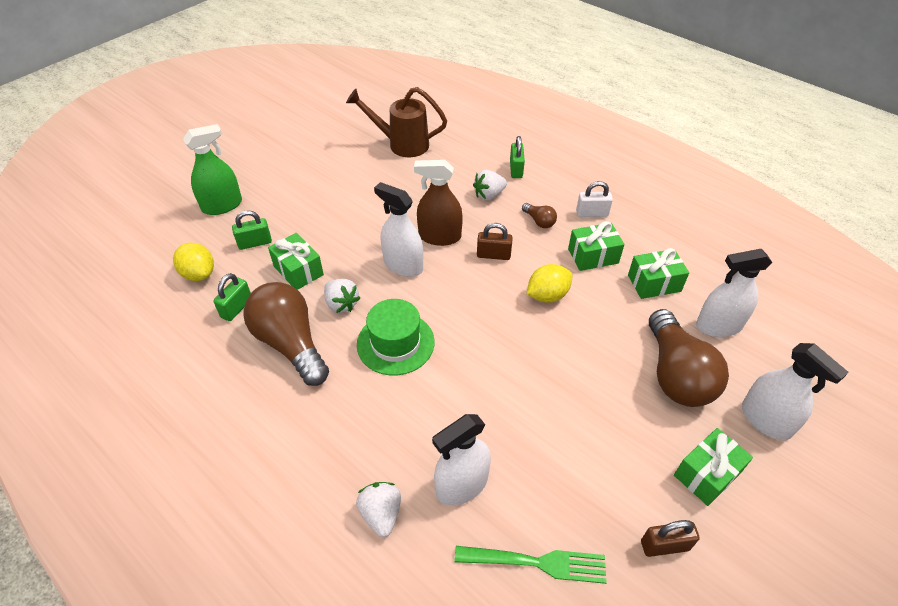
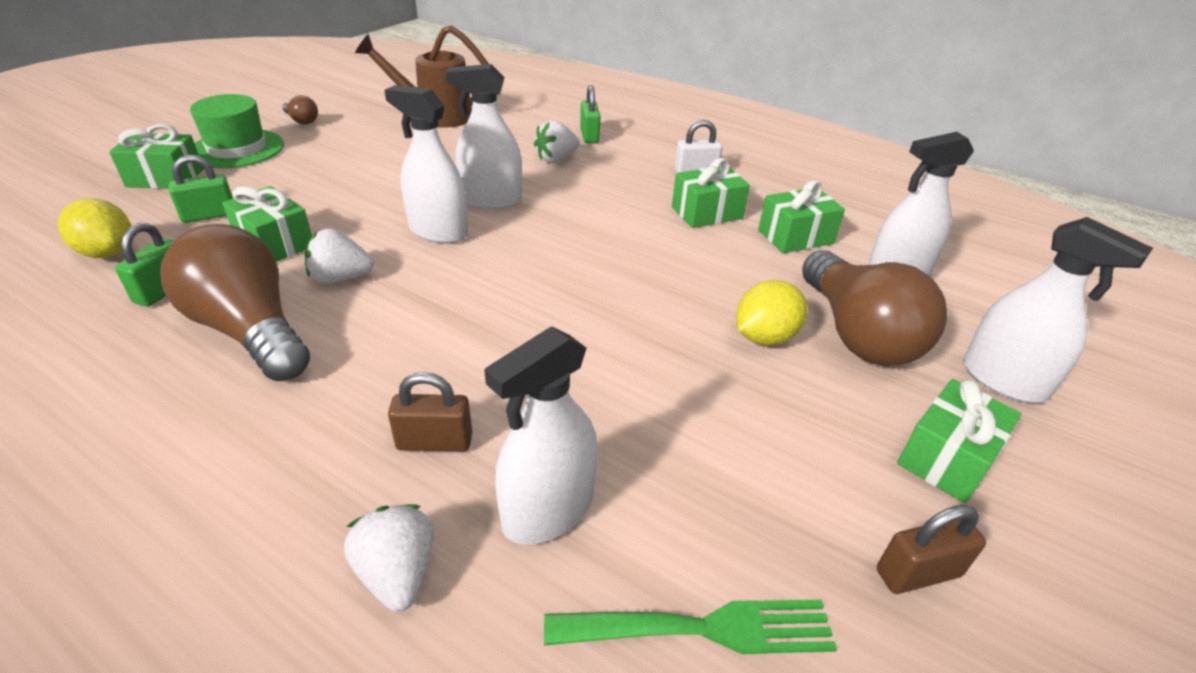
camera: 10 degrees left, 10 degrees down
(222, 205) = (165, 178): green spray bottle -> green gift
(341, 304) = (340, 278): white strawberry -> white strawberry turned 135 degrees clockwise
(395, 343) = (426, 320): green hat -> green hat (237, 149)
(439, 236) = (491, 200): brown spray bottle -> white spray bottle
(493, 255) = (569, 216): brown padlock -> brown padlock (434, 442)
(539, 221) = (627, 182): brown light bulb -> brown light bulb (302, 120)
(547, 295) = (652, 255): yellow lemon -> yellow lemon (764, 337)

